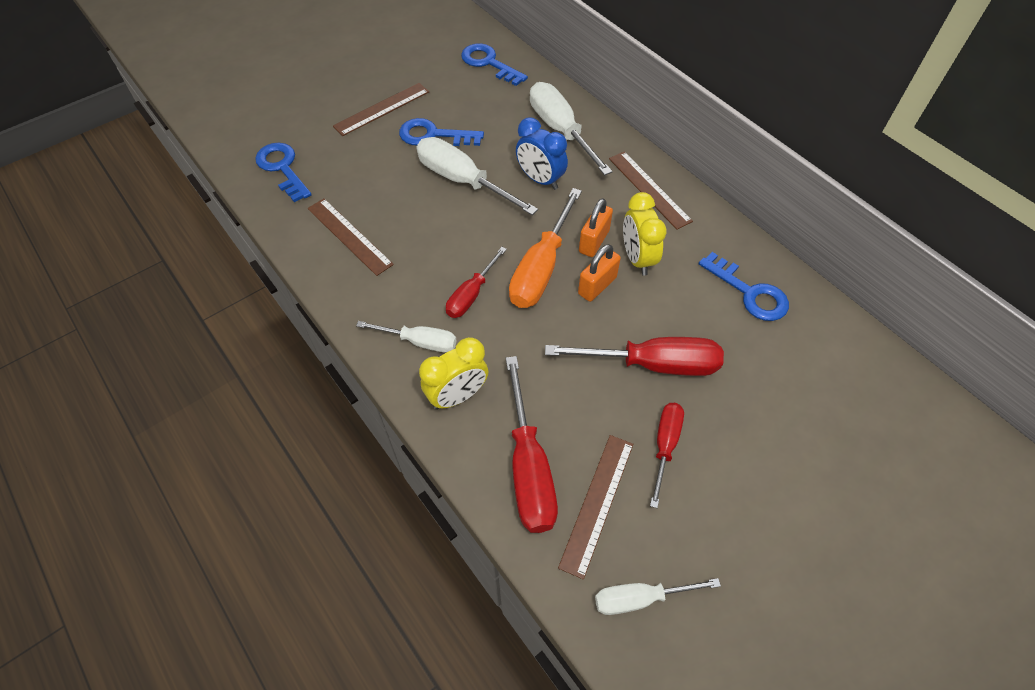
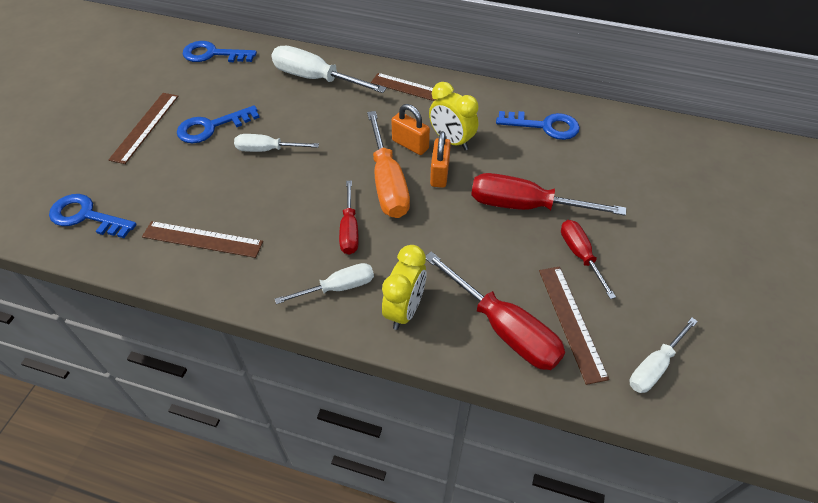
camera: 35 degrees left, 5 degrees down
(462, 180) = (267, 150): white screwdriver -> white screwdriver, size x0.60
(540, 180) = (331, 120): blue clock -> none
(594, 241) = (410, 145): orange padlock -> orange padlock turned 45 degrees counterclockwise
(653, 364) = (525, 206): red screwdriver -> red screwdriver turned 135 degrees counterclockwise

